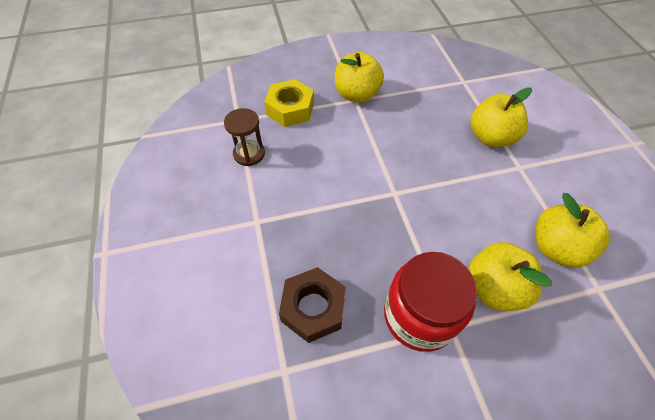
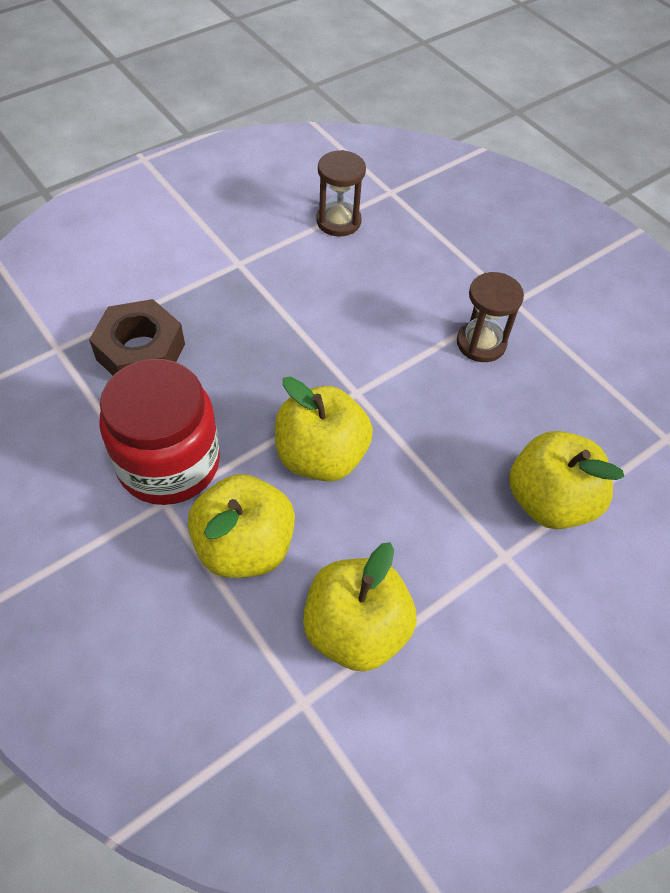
camera: 65 degrees right, 0 degrees up
(290, 109) = (444, 235): yellow nut -> none
(356, 94) = (526, 300): yellow apple -> yellow apple (321, 456)
(379, 124) = (481, 343): none -> brown hourglass

